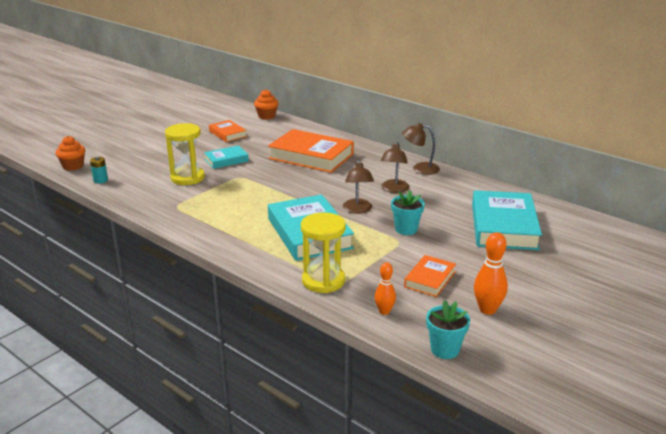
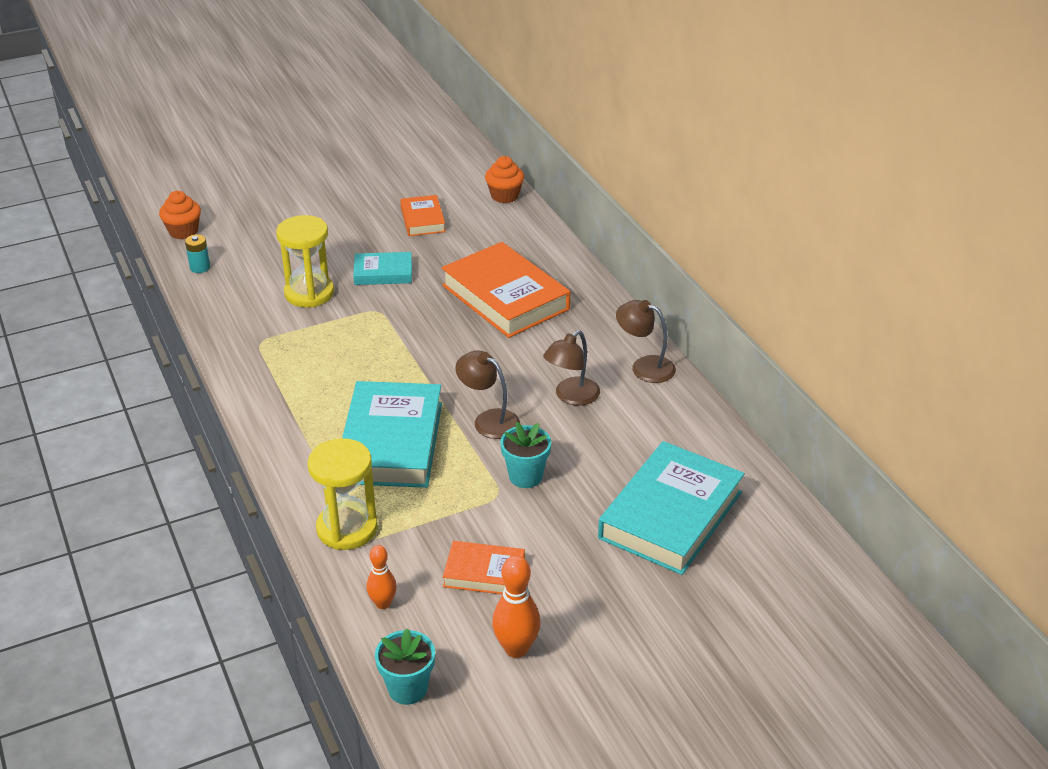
camera: 25 degrees right, 10 degrees up
(358, 210) = (488, 420): brown lamp -> brown lamp turned 105 degrees clockwise
(430, 279) = (484, 573): orange book -> orange book turned 45 degrees clockwise

